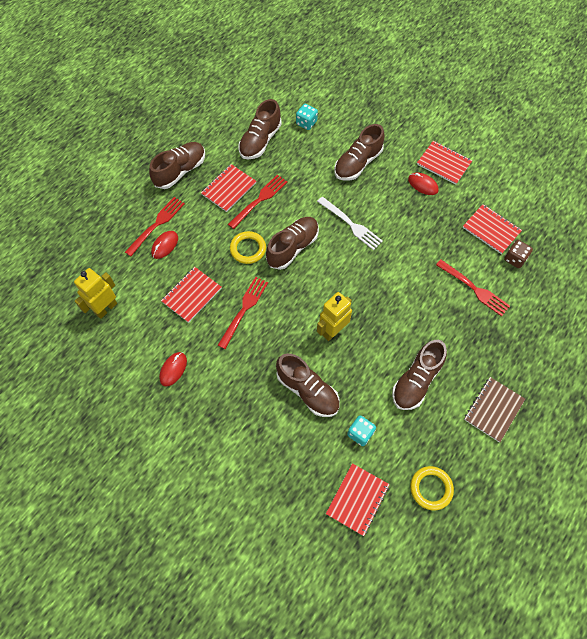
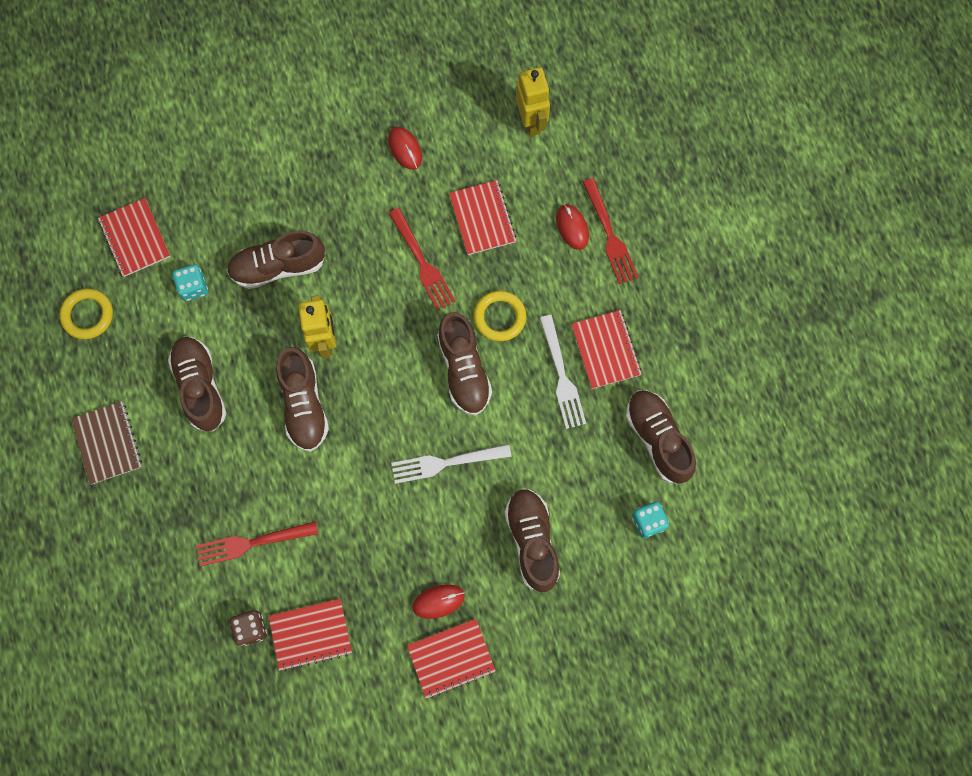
camera: 125 degrees right, 10 degrees up
(180, 171) = (675, 308): brown shoe -> brown shoe (304, 405)
(259, 200) = (561, 376): red fork -> white fork

